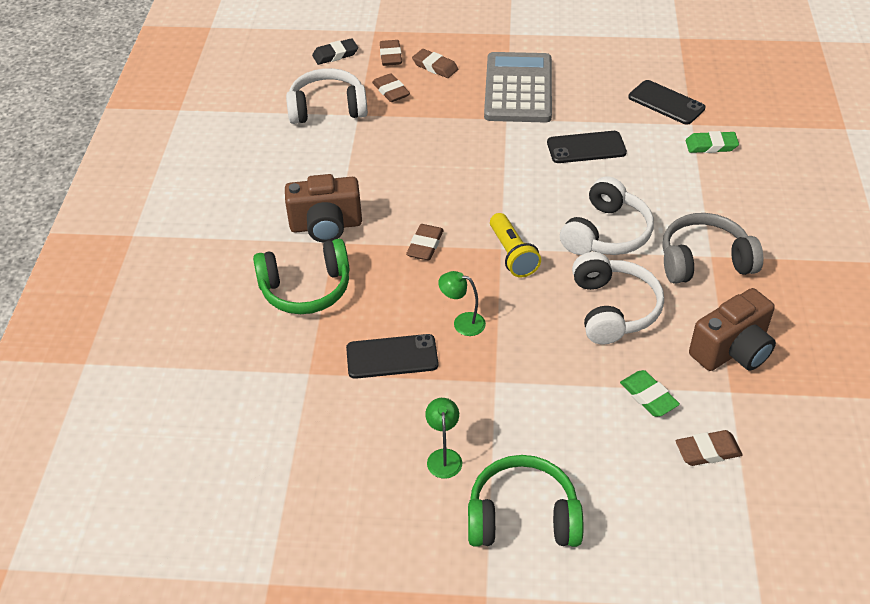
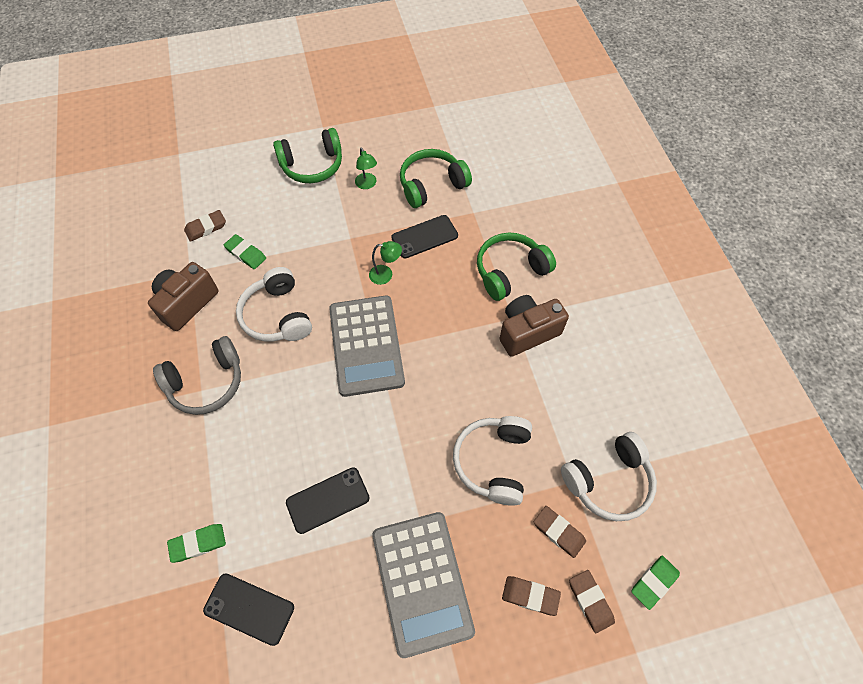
camera: 160 degrees right, 15 degrees up
(335, 55) = (654, 582): black eraser -> green eraser
(346, 429) = (432, 185): none -> green headphones
(425, 245) = (439, 335): brown eraser -> none
(512, 254) = (366, 345): yellow flashlight -> grey calculator
(606, 233) = (292, 390): white headphones -> white headphones (493, 462)

